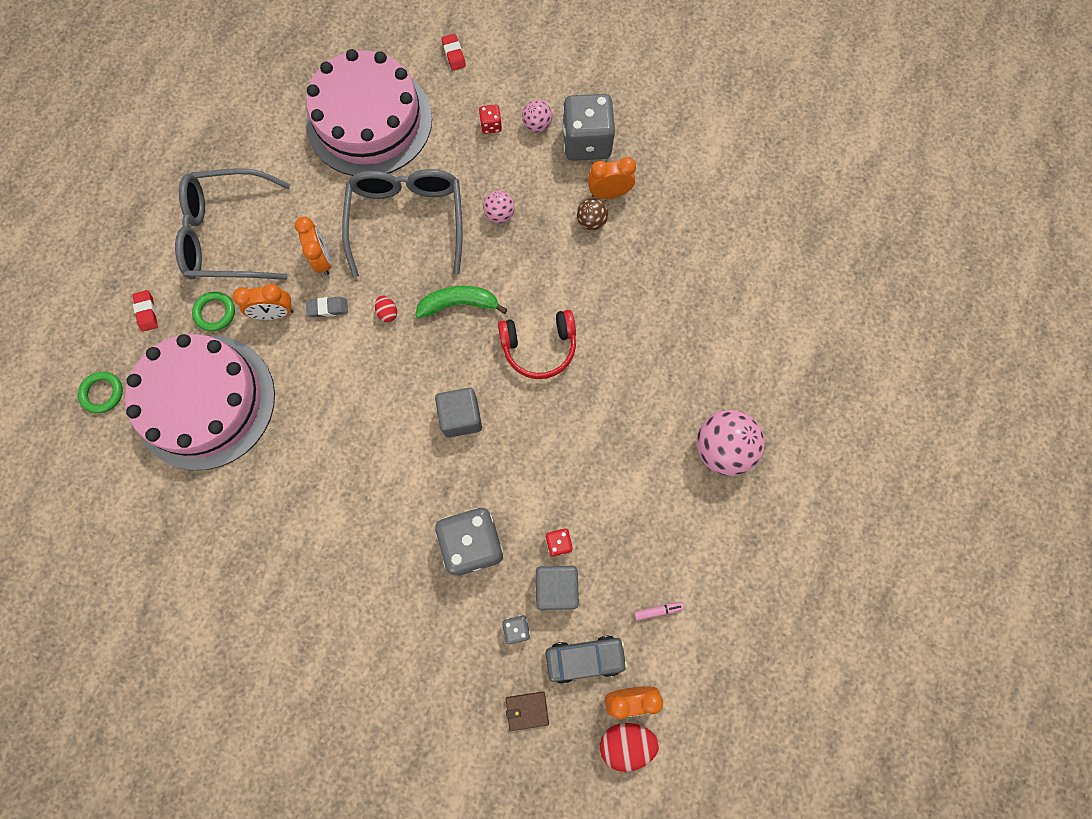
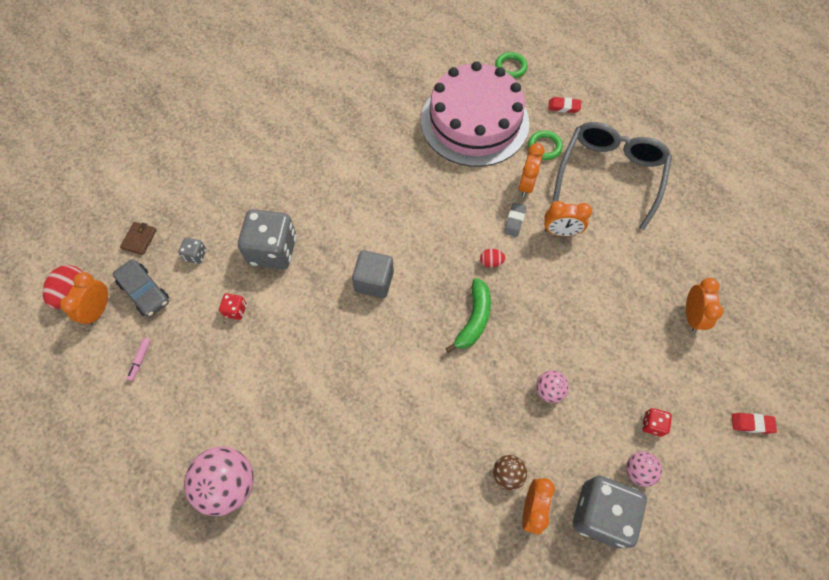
camera: 115 degrees right, 10 degrees down
(369, 121) = (691, 316): pink cake -> orange clock
(407, 220) = (573, 309): grey glasses -> none
(539, 347) = (403, 368): red headphones -> none
(556, 587) = (205, 294): grey cube -> none
(585, 658) = (145, 292): grey car -> grey car turned 60 degrees counterclockwise

